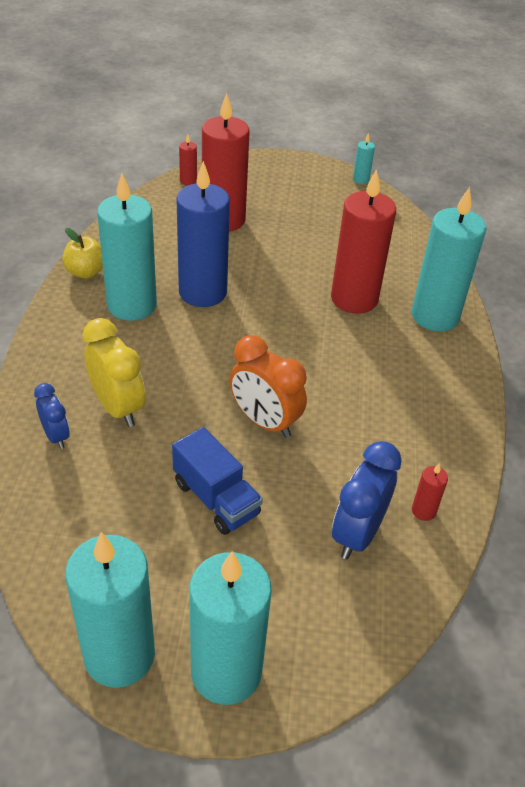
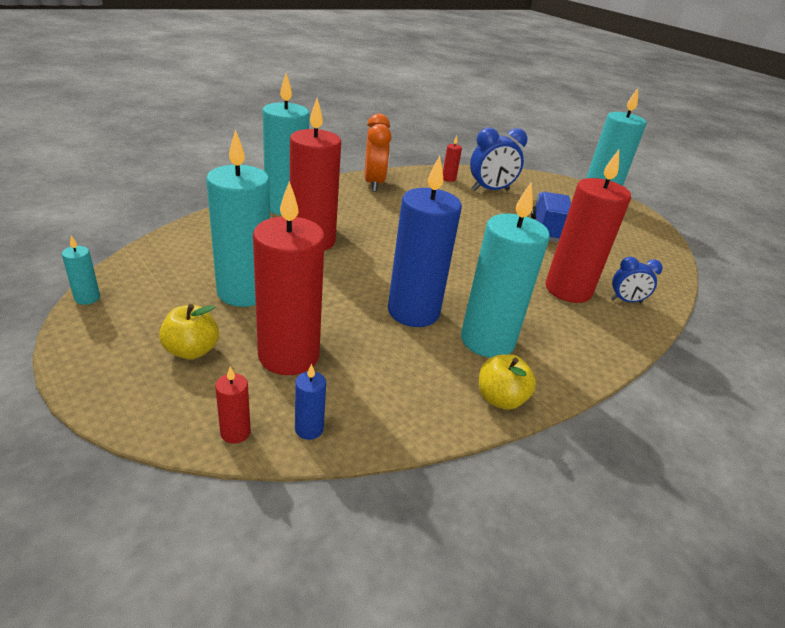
camera: 135 degrees left, 10 degrees down
(56, 436) = (626, 301): blue clock -> blue clock turned 105 degrees counterclockwise
(117, 407) = (568, 290): yellow clock -> red candle
(119, 655) = (644, 223): turquoise candle -> turquoise candle (244, 292)
(161, 200) = (309, 429): none -> blue candle
(265, 422) = (478, 235): orange clock -> orange clock (374, 184)
(267, 193) = (192, 350): none -> yellow apple

